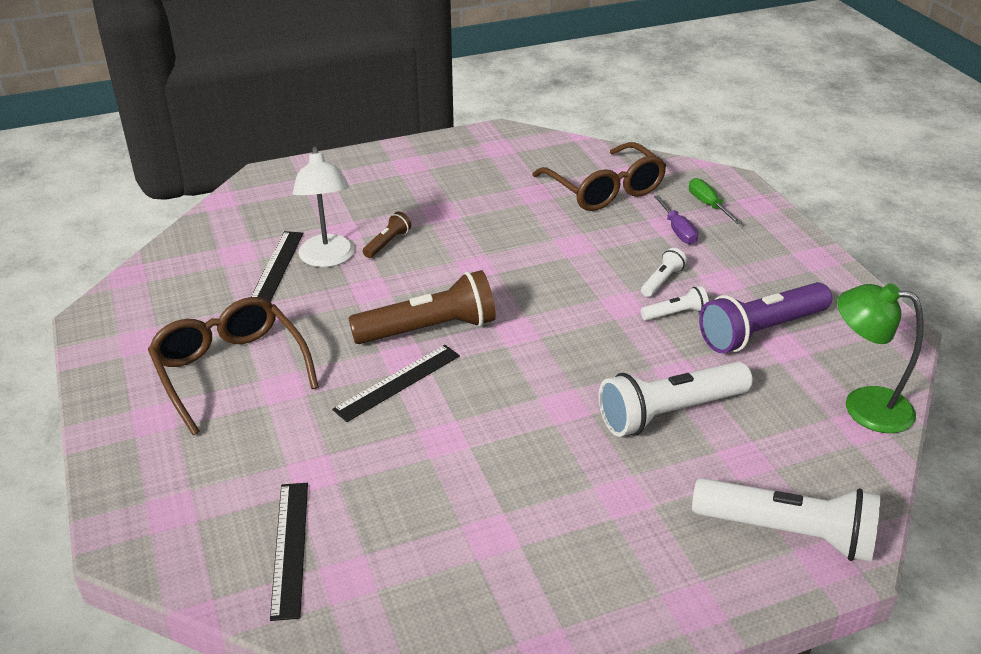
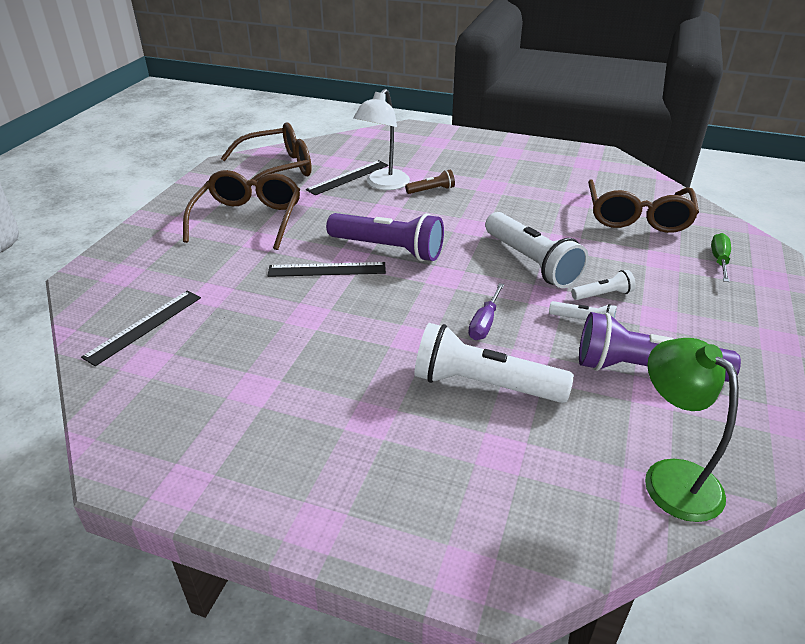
camera: 40 degrees right, 0 degrees up
(175, 294) = (277, 169): none -> brown glasses
(429, 329) = (388, 249): brown flashlight -> purple flashlight
(677, 230) = (665, 267): purple screwdriver -> purple screwdriver (484, 323)
(787, 532) = (461, 527): white flashlight -> white flashlight (531, 262)

